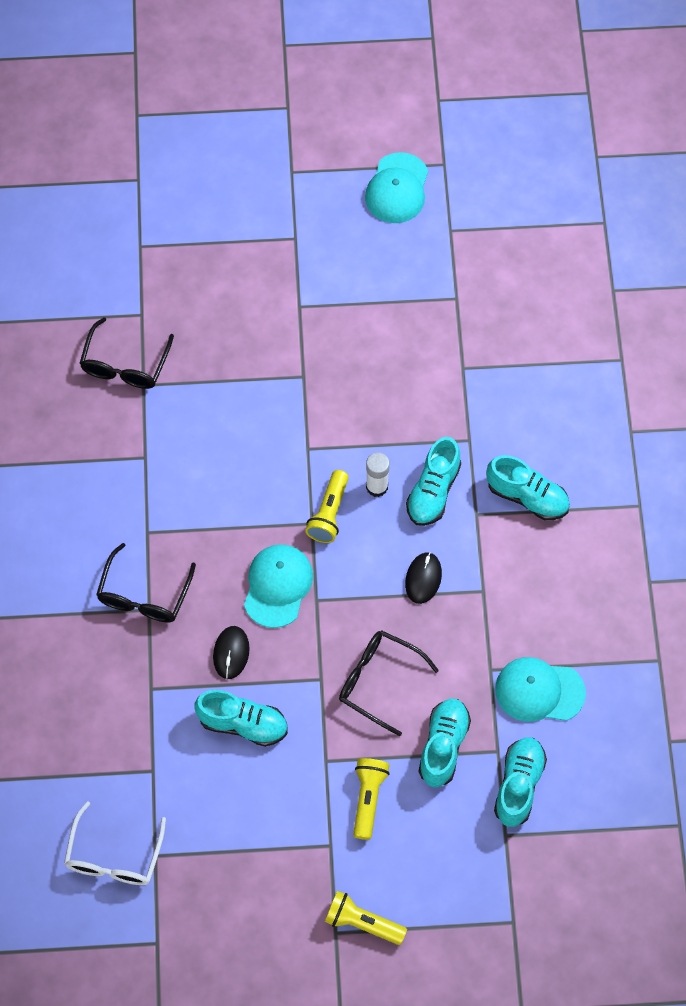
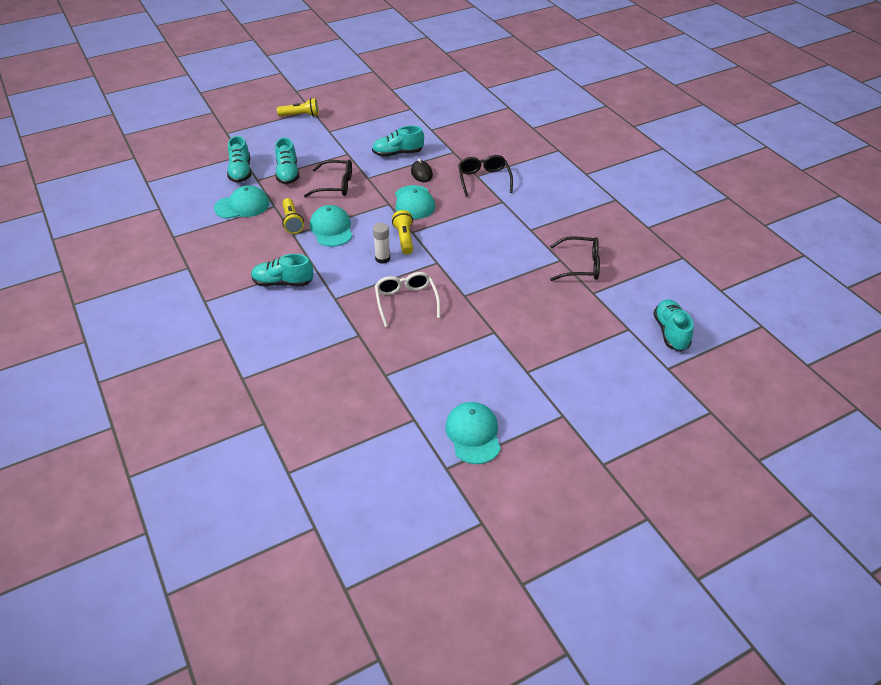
camera: 155 degrees right, 20 degrees down
(114, 855) = (429, 104): white glasses -> white glasses (406, 302)
(125, 364) = (580, 266): black glasses -> black glasses turned 105 degrees clockwise
(368, 799) = (318, 148): yellow flashlight -> yellow flashlight (292, 222)
(423, 578) = (331, 229): black mouse -> turquoise cap
(433, 491) = (346, 267): turquoise shoe -> turquoise shoe (670, 332)

